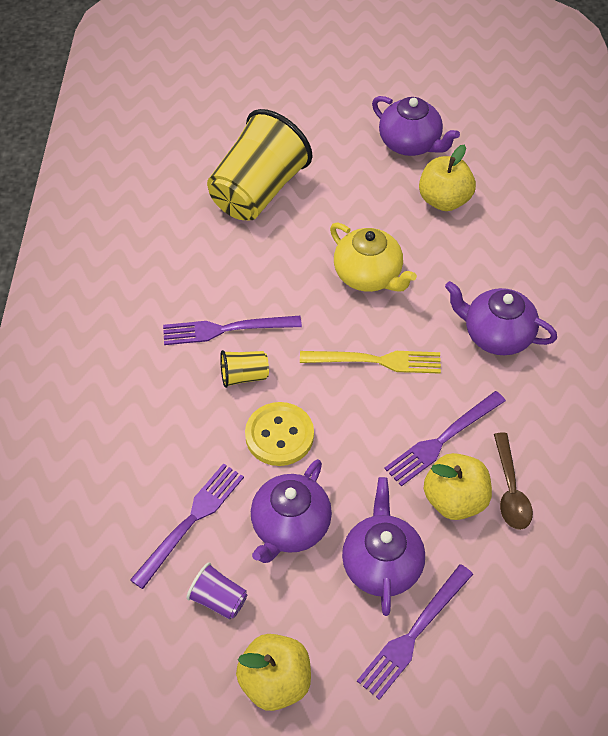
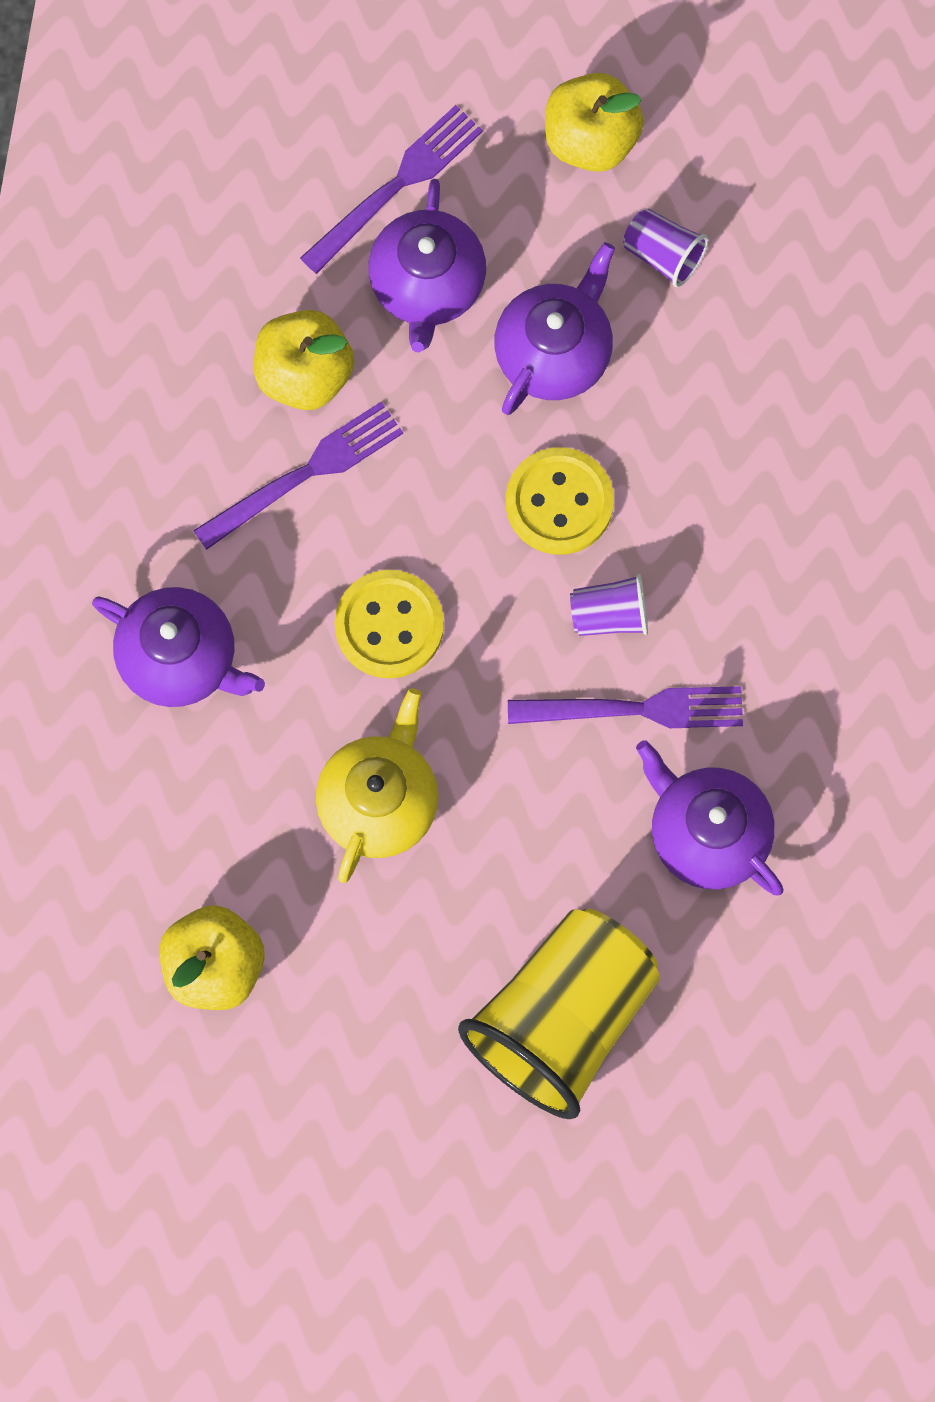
camera: 175 degrees left, 20 degrees up
(191, 521) = (700, 373): purple fork -> none
(244, 376) = (609, 615): yellow cup -> purple cup
(368, 275) = (379, 802): yellow teapot -> yellow teapot turned 60 degrees clockwise
(376, 361) = (389, 625): yellow fork -> yellow button
(410, 144) = (254, 1119): purple teapot -> purple teapot (707, 834)
(510, 489) = (218, 383): brown spoon -> none

